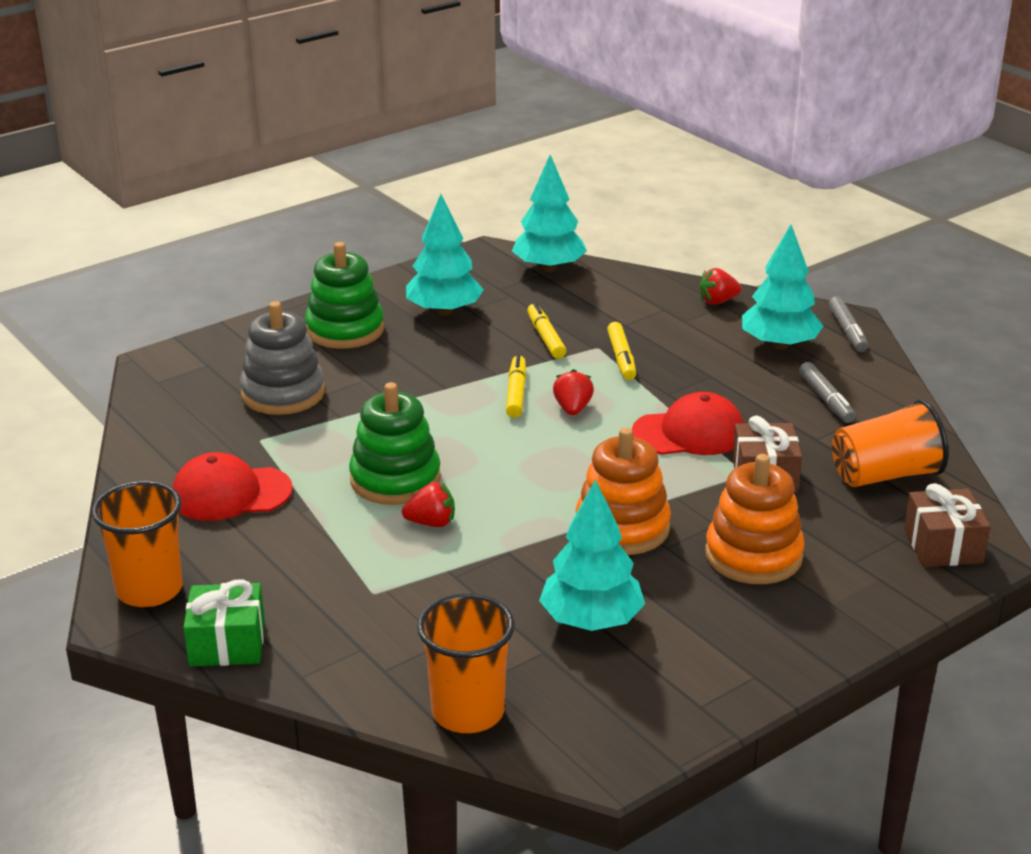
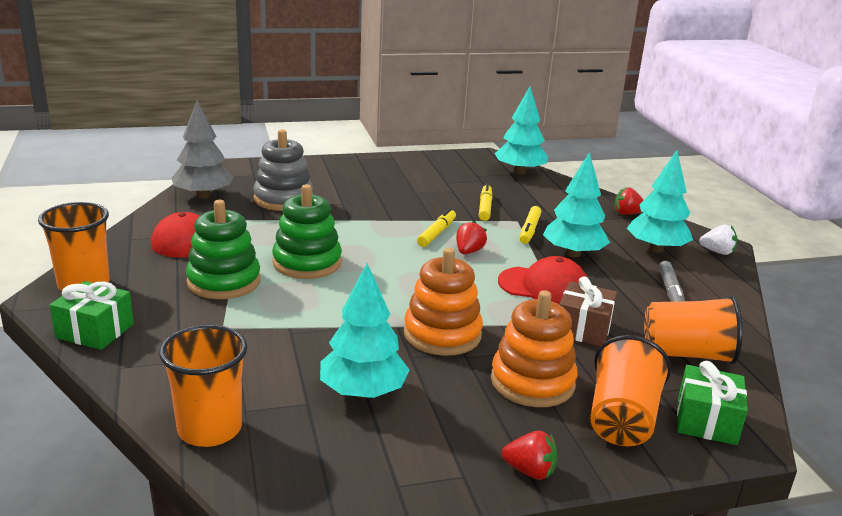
camera: 20 degrees right, 5 degrees down
(172, 417) = (203, 196): none -> grey tree
(345, 330) = (355, 175): green stacking toy -> green stacking toy (224, 281)
(431, 523) = (306, 295): red strawberry -> red strawberry (529, 471)
(444, 311) = (429, 179): turquoise tree -> turquoise tree (573, 254)
(847, 331) = (717, 252): grey marker -> white strawberry
(864, 569) = (621, 419): none -> orange cup
(943, 546) = (706, 421): brown gift -> green gift

